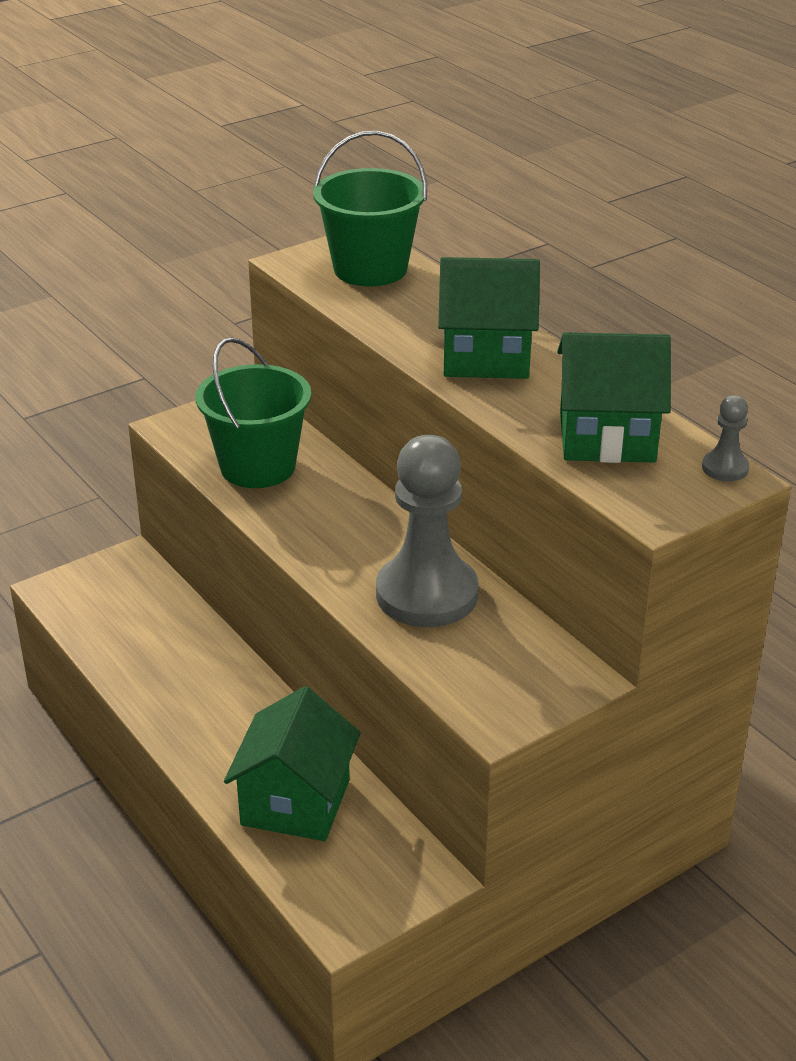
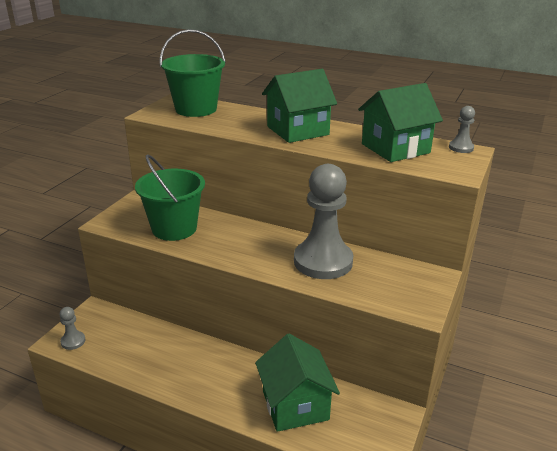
camera: 30 degrees left, 5 degrees down
(71, 596) = (73, 341): none -> grey pawn

